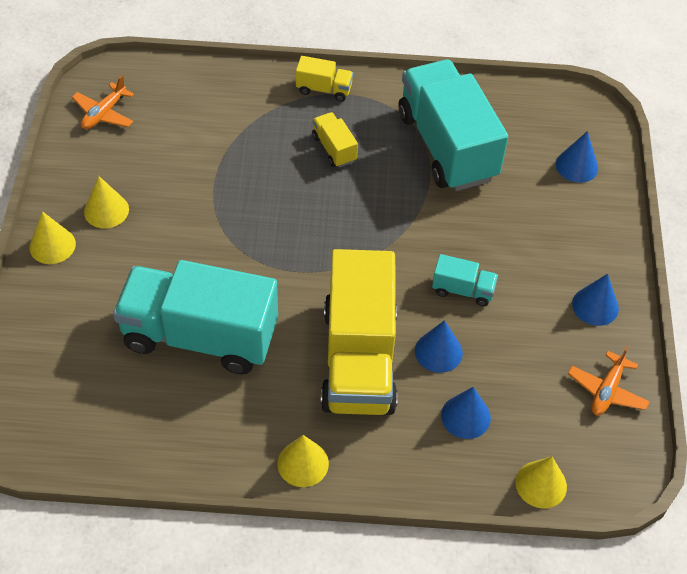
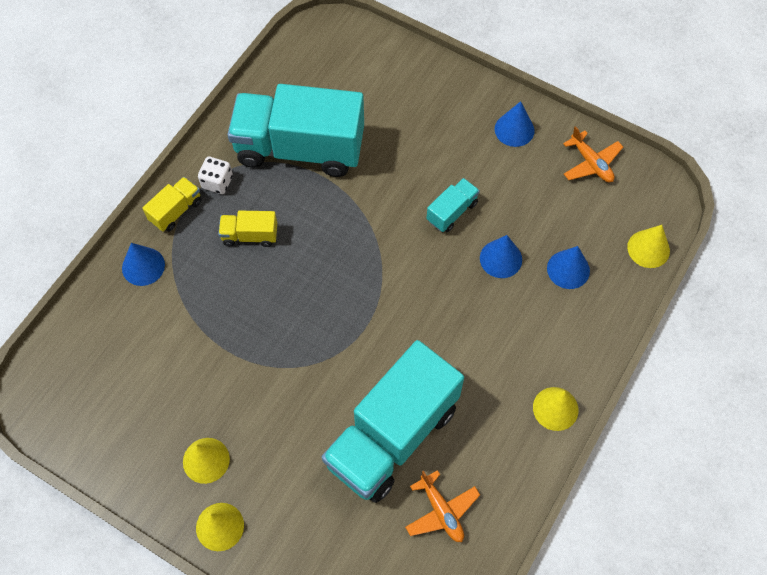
camera: 60 degrees left, 10 degrees up
(104, 113) = (82, 414): orange plane -> orange plane (441, 511)
(359, 359) = (478, 320): yellow truck -> none
(371, 104) = (217, 182): none -> white dice
(576, 166) = (376, 68): blue cone -> blue cone (143, 266)

